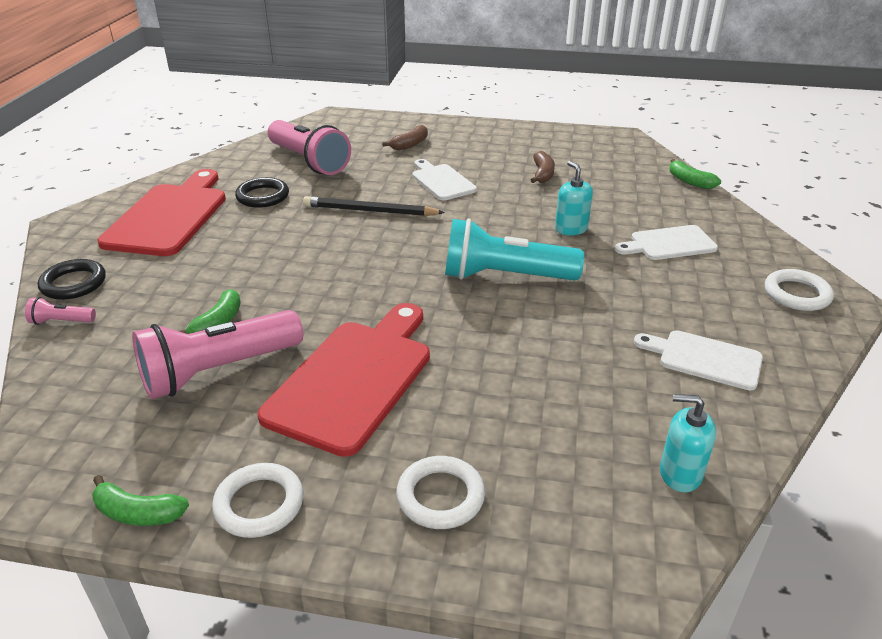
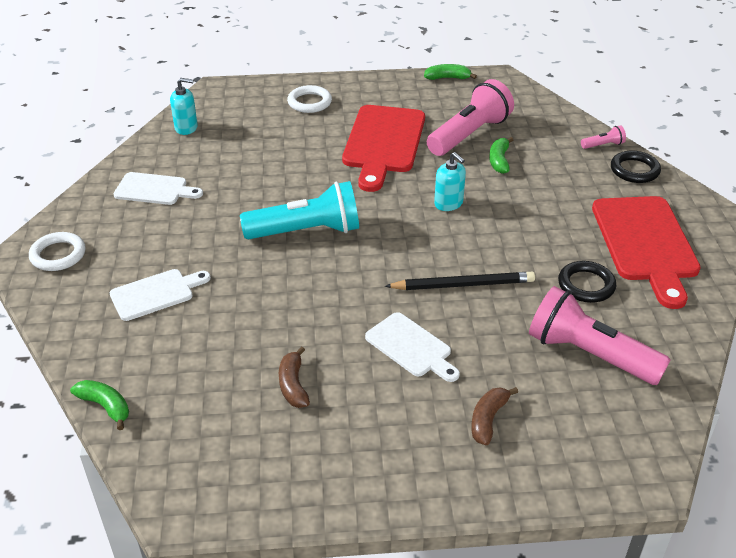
camera: 165 degrees right, 5 degrees up
(259, 504) = (395, 88): white ring -> none
(571, 229) = (253, 297): turquoise soap dispenser -> turquoise soap dispenser (448, 203)

